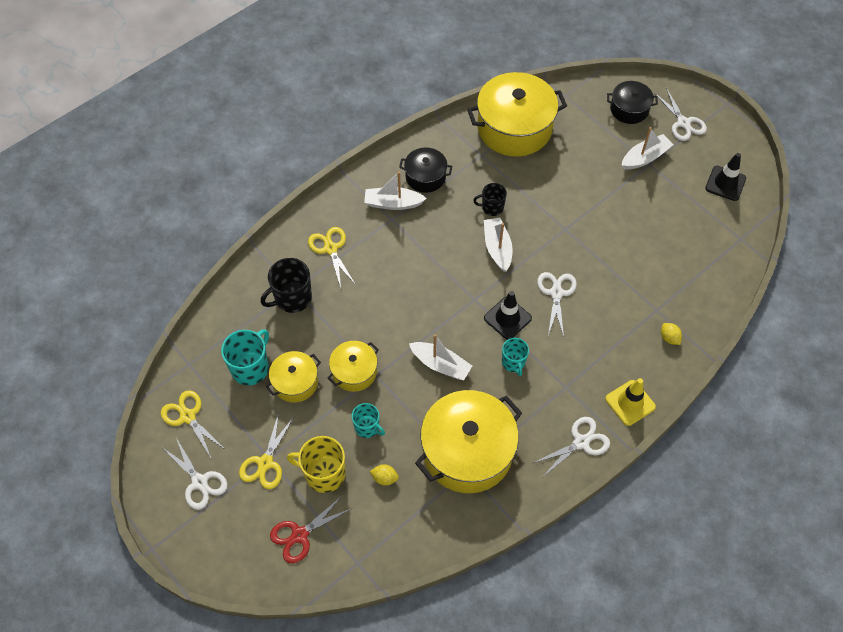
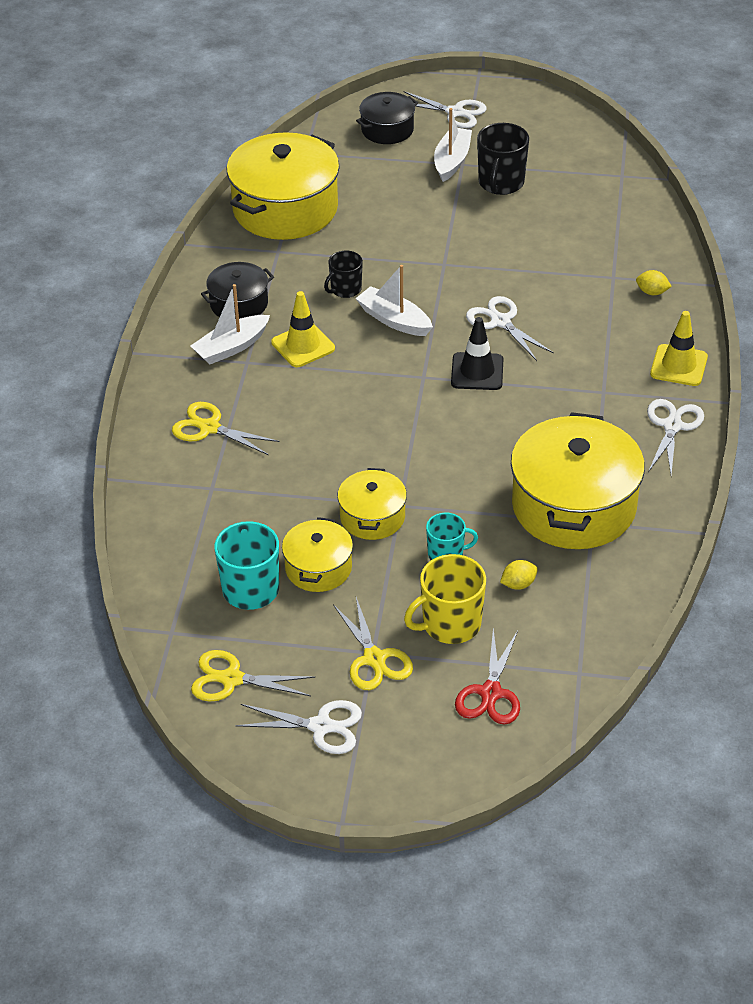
camera: 40 degrees left, 15 degrees down
(292, 298) = (220, 497): black mug -> black mug (501, 183)
(431, 230) = (303, 345): none -> yellow traffic cone
(440, 365) = (457, 453): white boat -> none
(513, 362) = (528, 404): turquoise mug -> none
(725, 183) = (554, 139): black traffic cone -> none

